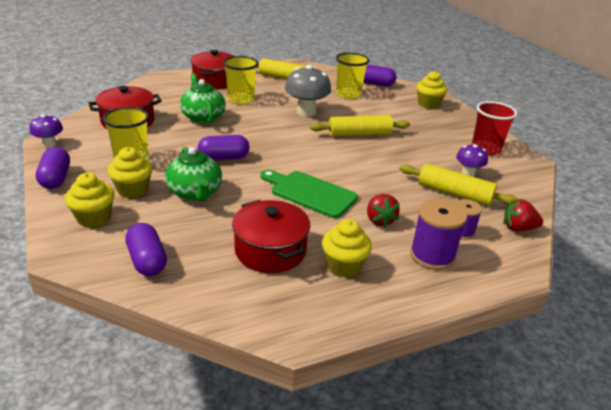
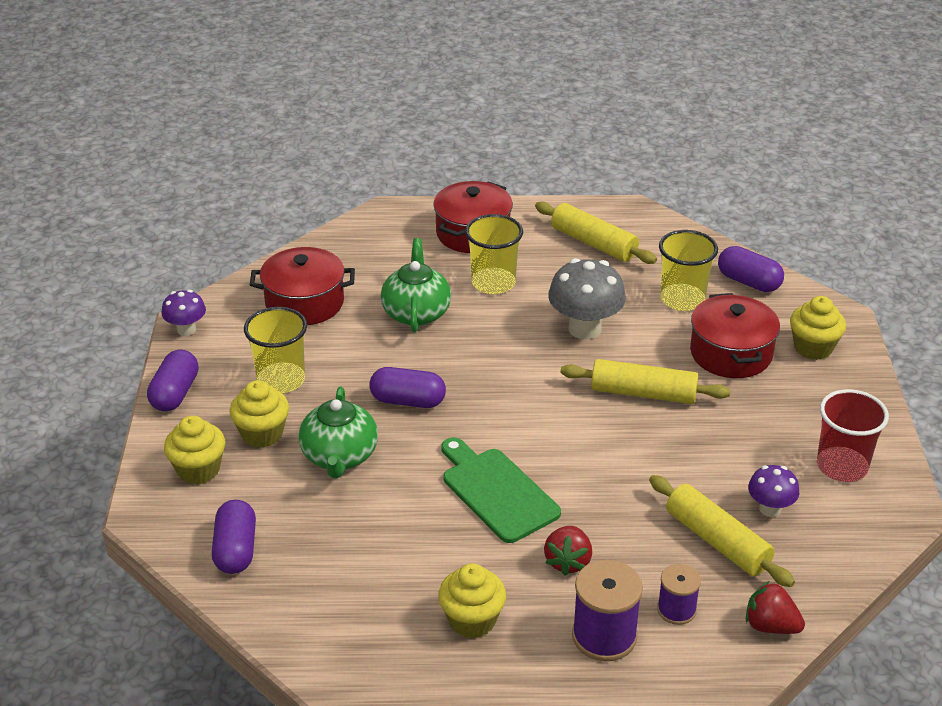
camera: 25 degrees right, 5 degrees up
(270, 250) = (390, 573): red pot -> red pot (731, 353)

